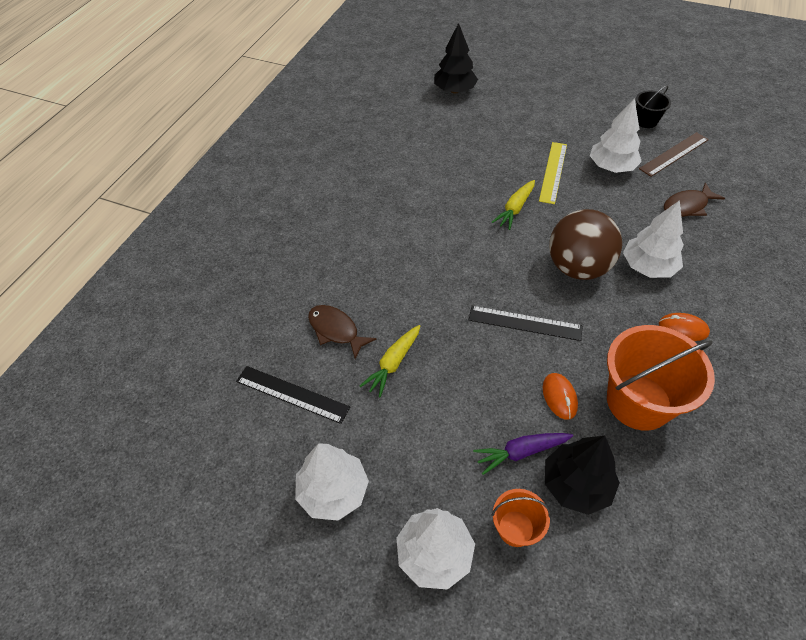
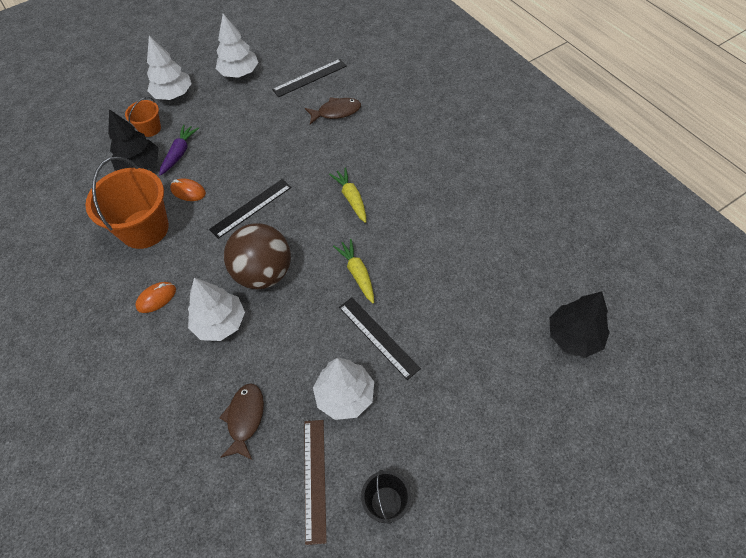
camera: 125 degrees right, 5 degrees up
(393, 364) = (287, 127): yellow carrot -> yellow carrot (351, 198)
(553, 172) = (378, 337): yellow ruler -> black ruler

